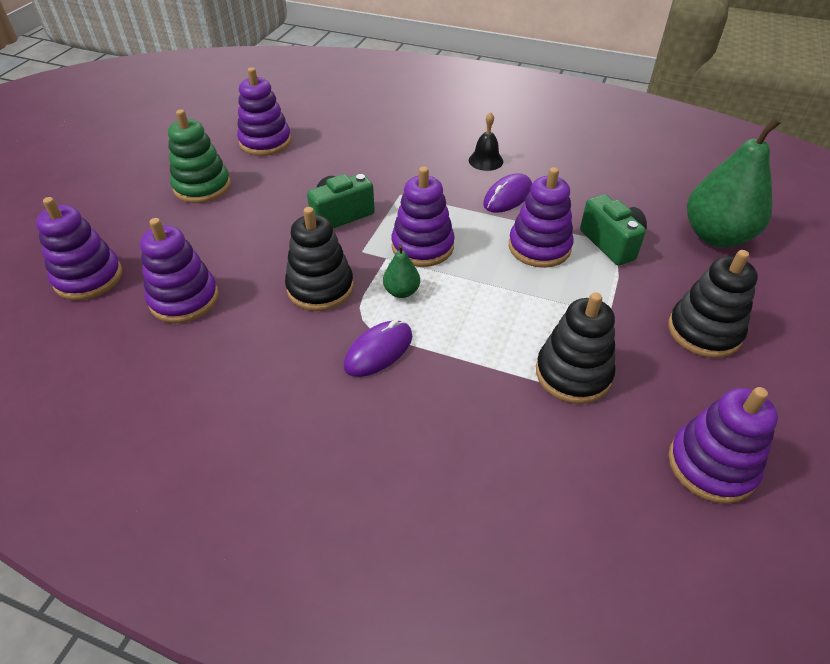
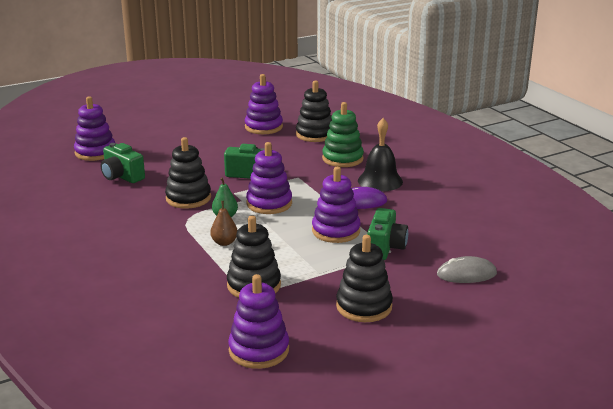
camera: 40 degrees right, 20 degrees down
(184, 299) = (122, 176): purple stacking toy -> green camera
(202, 187) = (199, 135): green stacking toy -> green stacking toy (342, 159)
(337, 129) = (315, 134): none -> black stacking toy
(378, 351) = (174, 233): purple mouse -> none
(455, 331) = (224, 242): none -> brown pear
(485, 160) = (380, 181): black bell -> black bell, size x1.60
(716, 236) = (466, 274): green pear -> grey mouse

